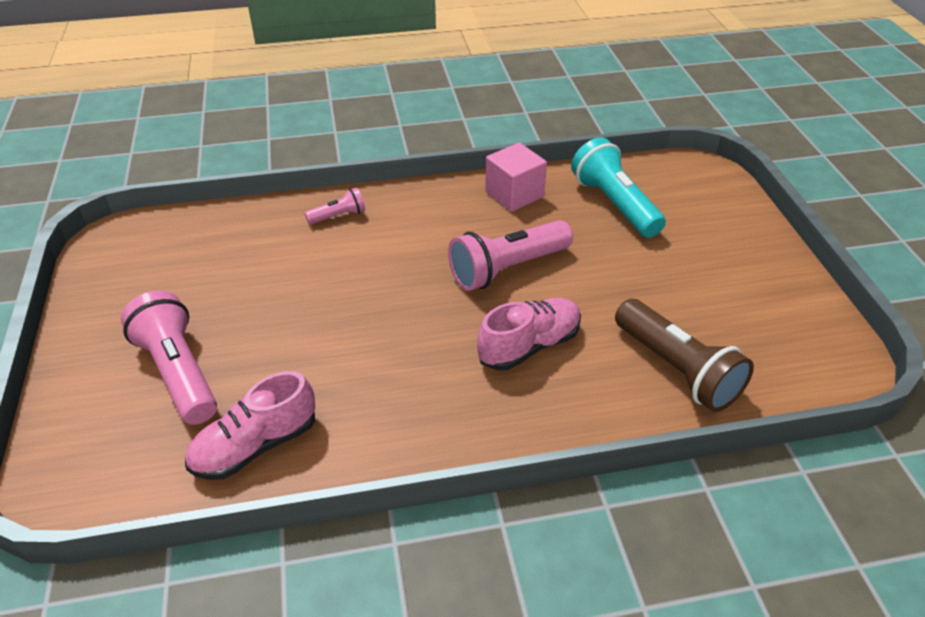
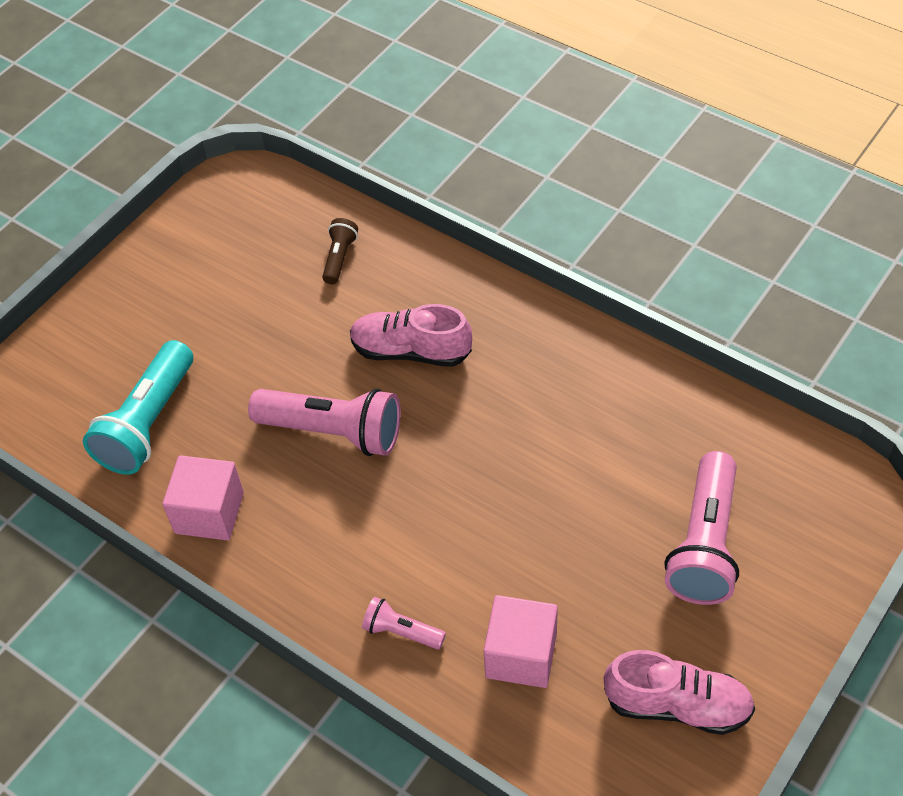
camera: 130 degrees left, 10 degrees up
(255, 446) = (690, 426): pink shoe -> pink shoe (677, 705)
(256, 246) = (521, 655): none -> pink cube
(676, 369) = (339, 258): brown flashlight -> brown flashlight, size x0.50

